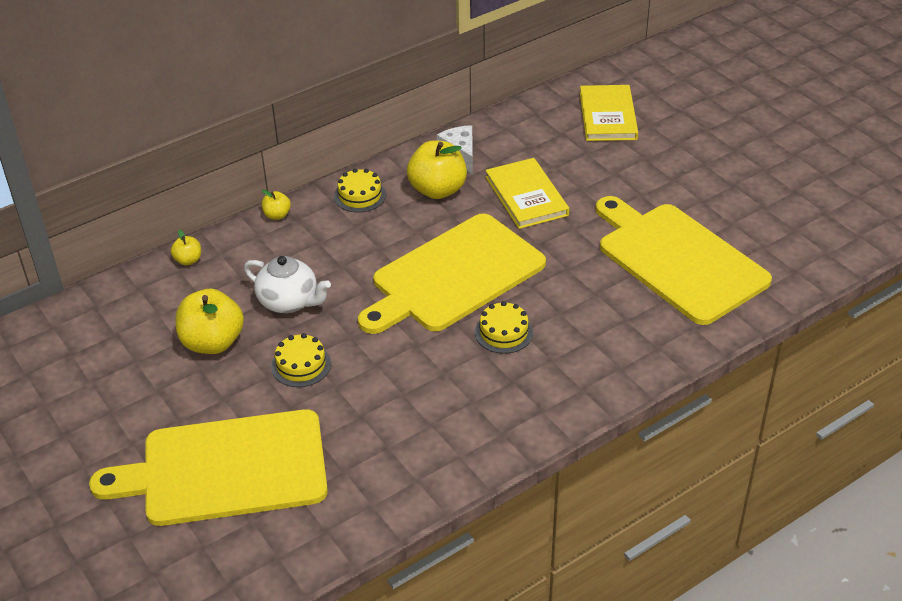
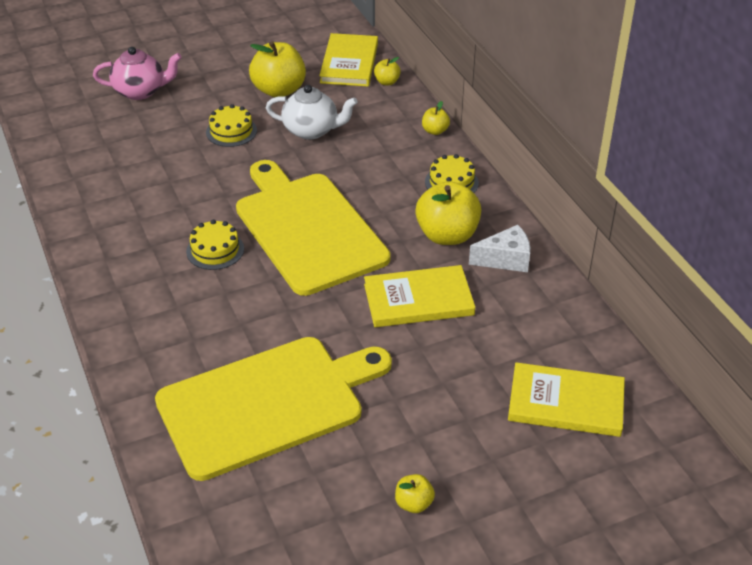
camera: 100 degrees right, 0 degrees up
(149, 295) = (349, 63): none -> yellow book
(226, 469) = (141, 91): yellow cutting board -> pink teapot
(289, 302) = (311, 130): white teapot -> white teapot turned 120 degrees counterclockwise
(732, 173) = (414, 503): none -> yellow apple

